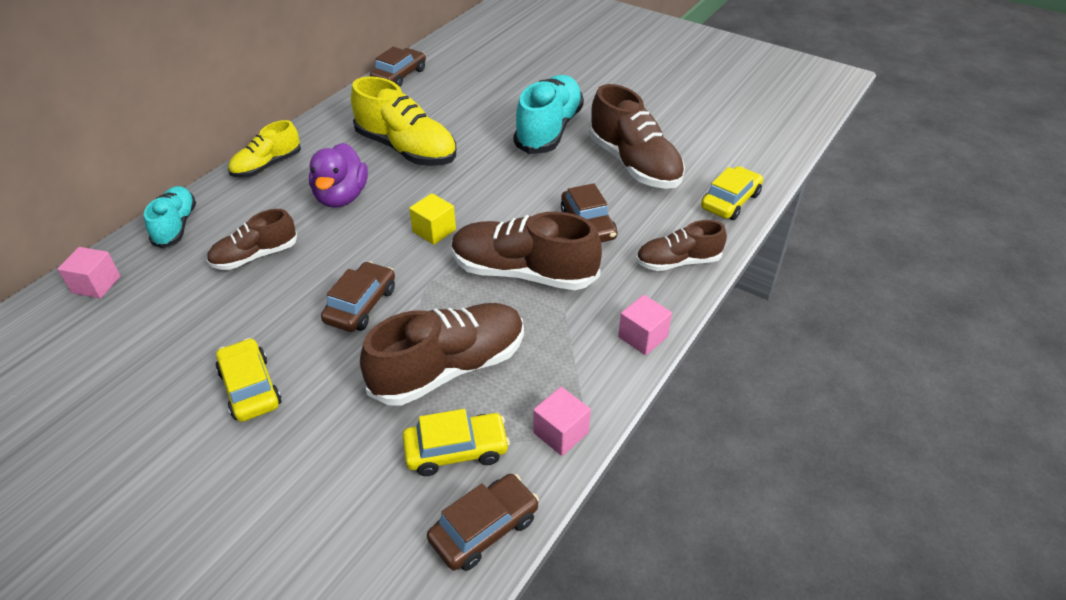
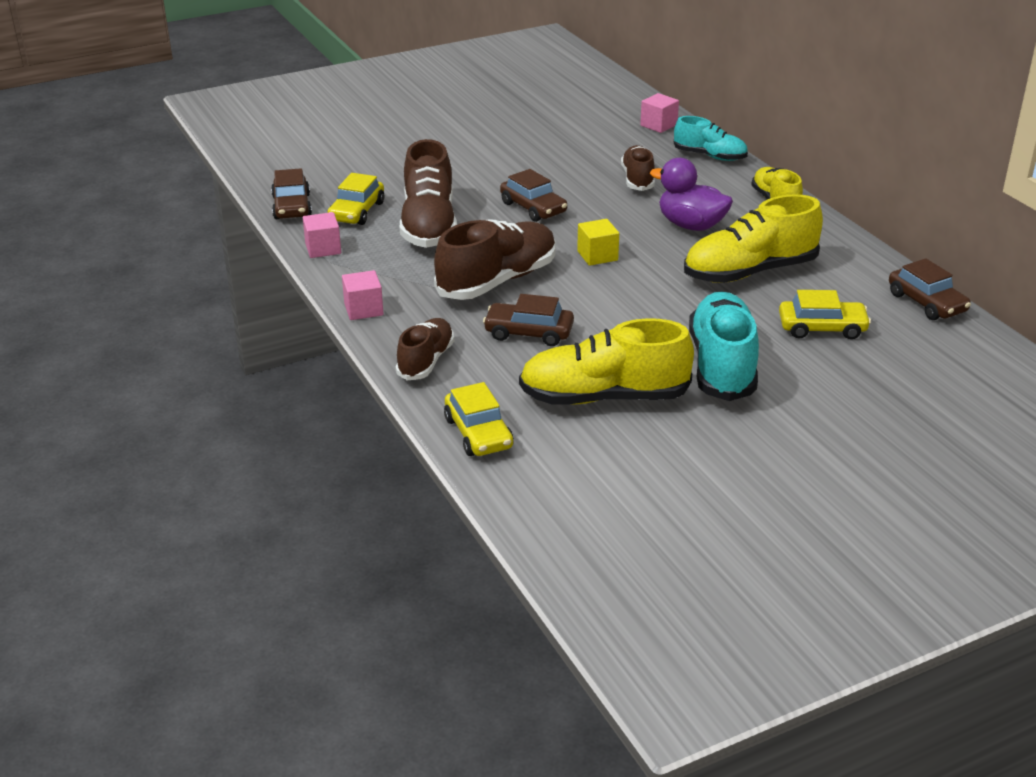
camera: 120 degrees right, 10 degrees down
(250, 388) = (492, 160): yellow car -> yellow car (822, 328)
(549, 130) = (722, 365): turquoise shoe -> turquoise shoe turned 135 degrees counterclockwise
(634, 164) = (604, 397): brown shoe -> yellow shoe

